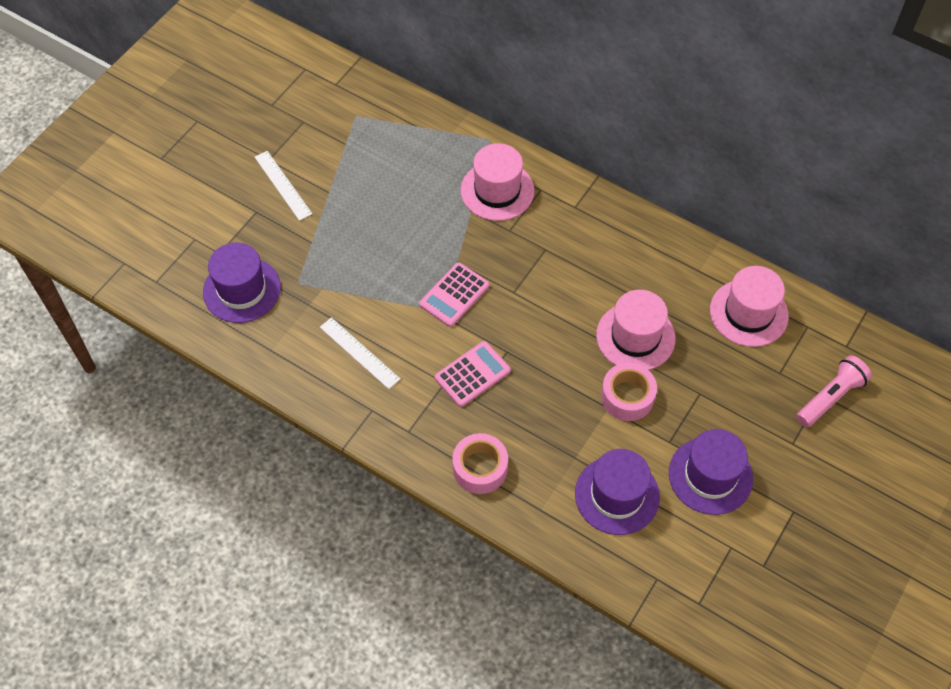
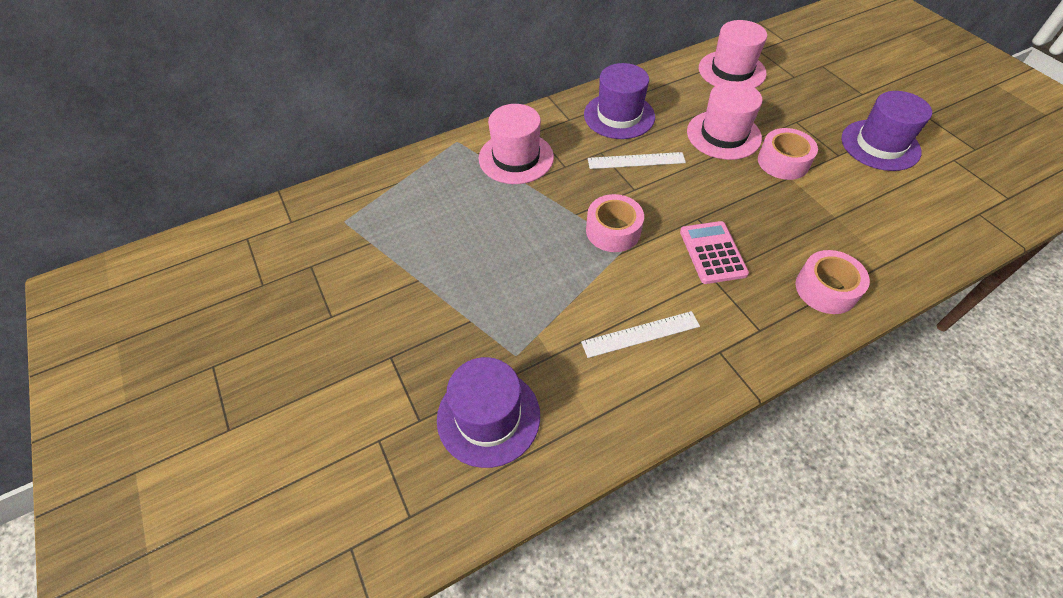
camera: 60 degrees left, 5 degrees down
(283, 185) = (376, 317): white ruler -> white ruler (636, 161)
(454, 295) = (613, 231): pink calculator -> pink tape
(617, 495) = (885, 206): purple hat -> purple hat (619, 116)
(830, 397) = (827, 62): pink flashlight -> none

